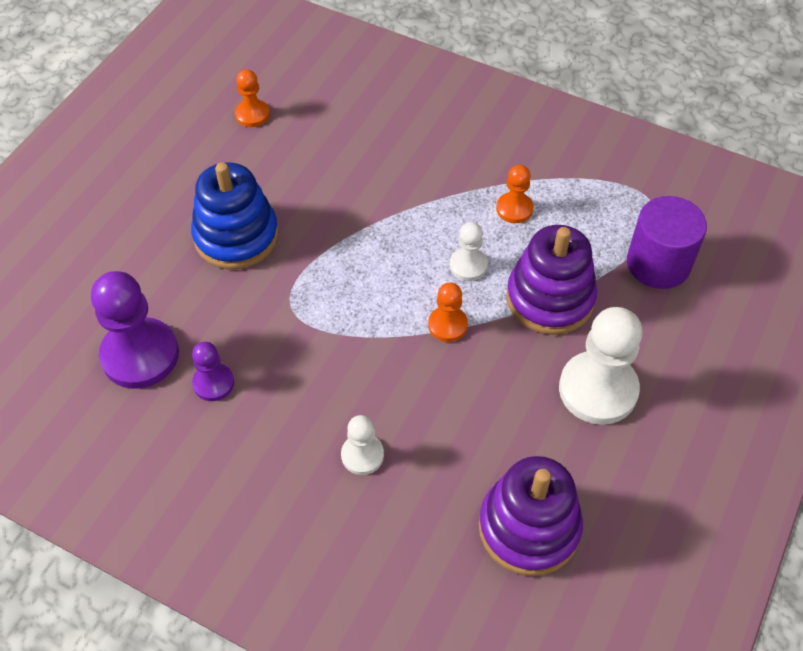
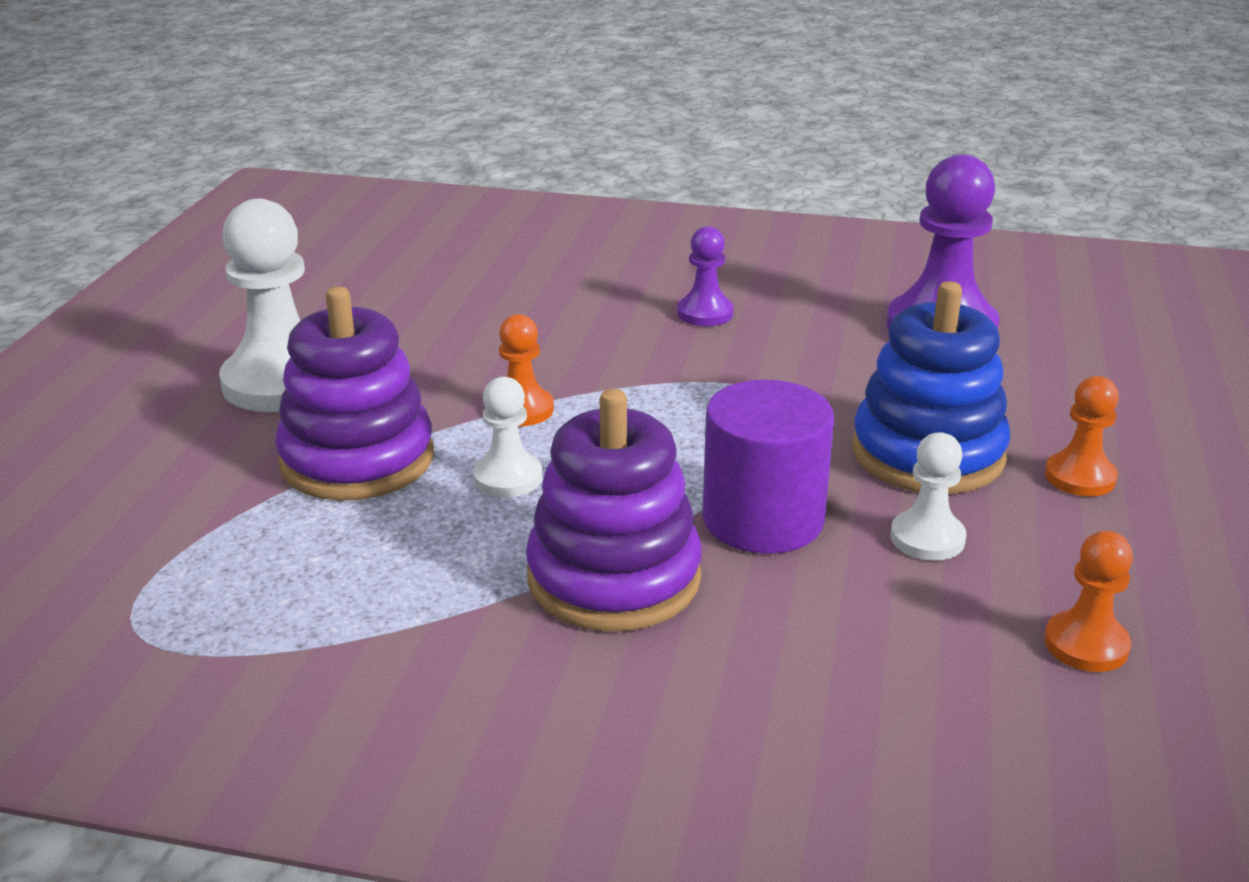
camera: 165 degrees right, 25 degrees down
(213, 383) = (822, 321): purple pawn -> purple pawn (705, 313)
(362, 455) = (594, 298): white pawn -> white pawn (927, 538)
(514, 209) = (436, 569): orange pawn -> orange pawn (1080, 477)
(529, 528) = (376, 280): purple stacking toy -> purple stacking toy (614, 578)
(658, 263) = (149, 532): purple cylinder -> purple cylinder (763, 519)

